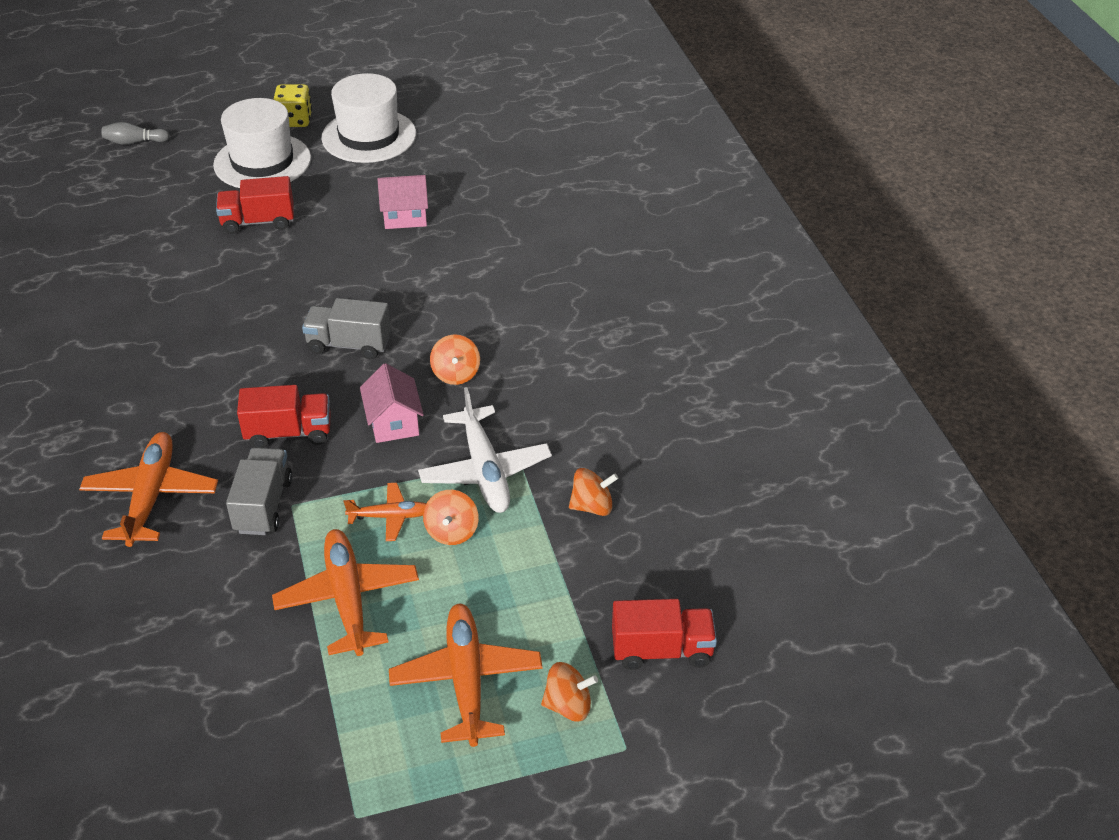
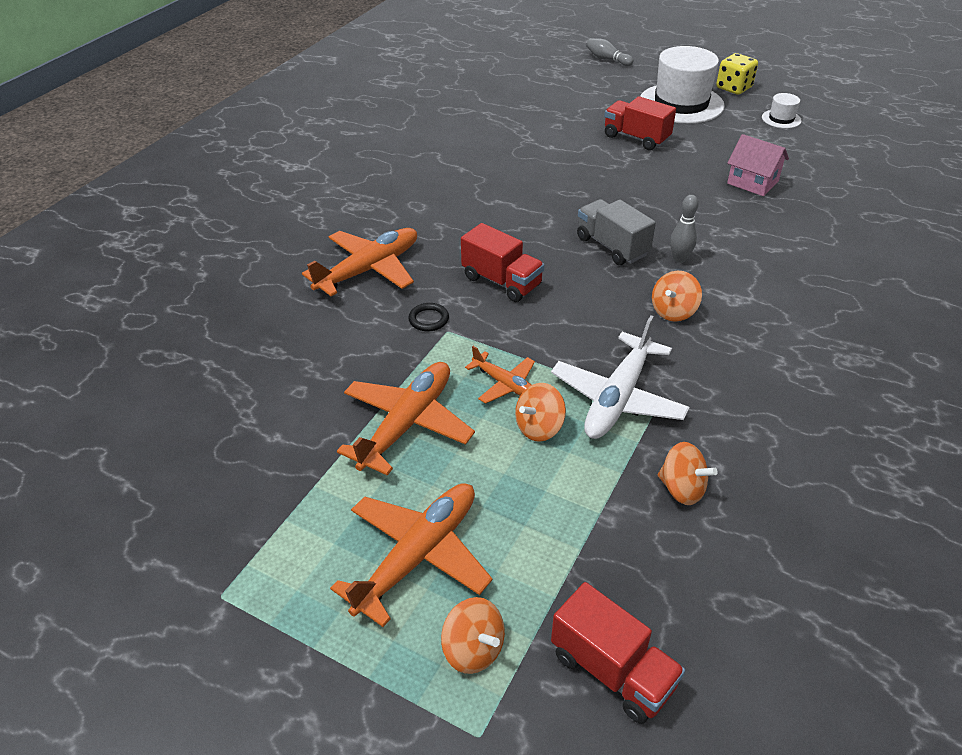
camera: 45 degrees right, 0 degrees up
(263, 505) = (428, 319): grey truck -> black ring
(369, 136) = (781, 119): white hat -> white hat, size x0.45
(393, 422) = (584, 318): pink house -> none
(415, 324) = (679, 259): none -> grey bowling pin

